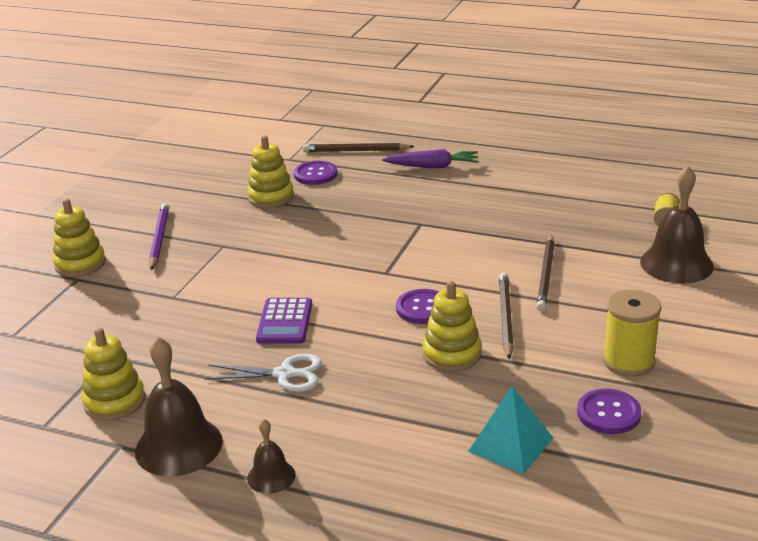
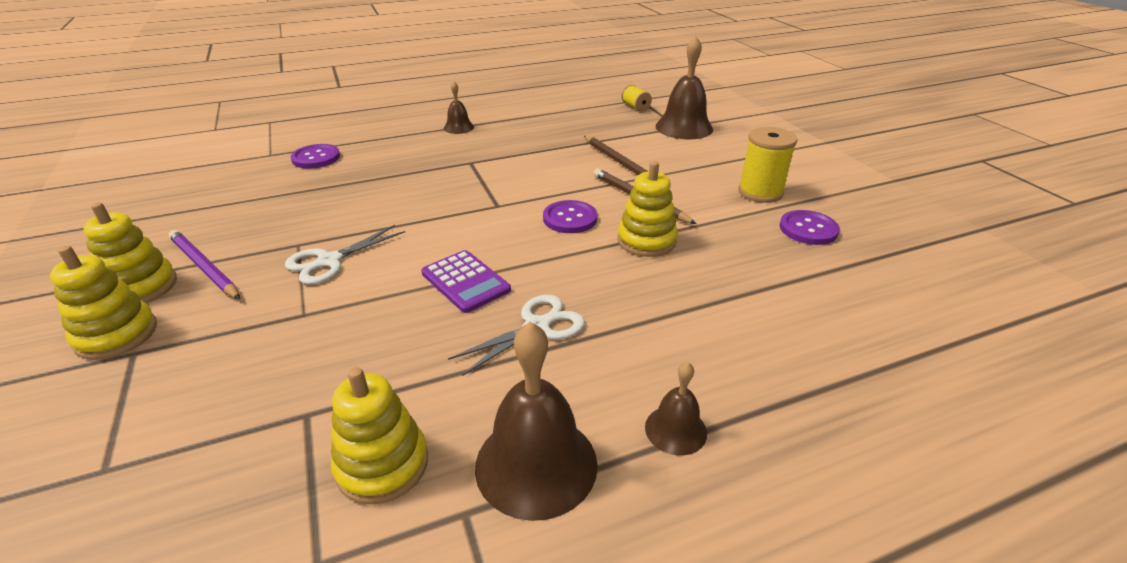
camera: 45 degrees left, 5 degrees up
(226, 267) = (329, 261): none -> white scissors
(271, 197) = (293, 188): yellow stacking toy -> yellow stacking toy (140, 287)
(356, 151) = (331, 131): brown pencil -> none
(433, 166) = (419, 123): purple carrot -> none
(459, 183) = (458, 127): none -> brown bell
(511, 444) = (794, 282): turquoise pyramid -> none

